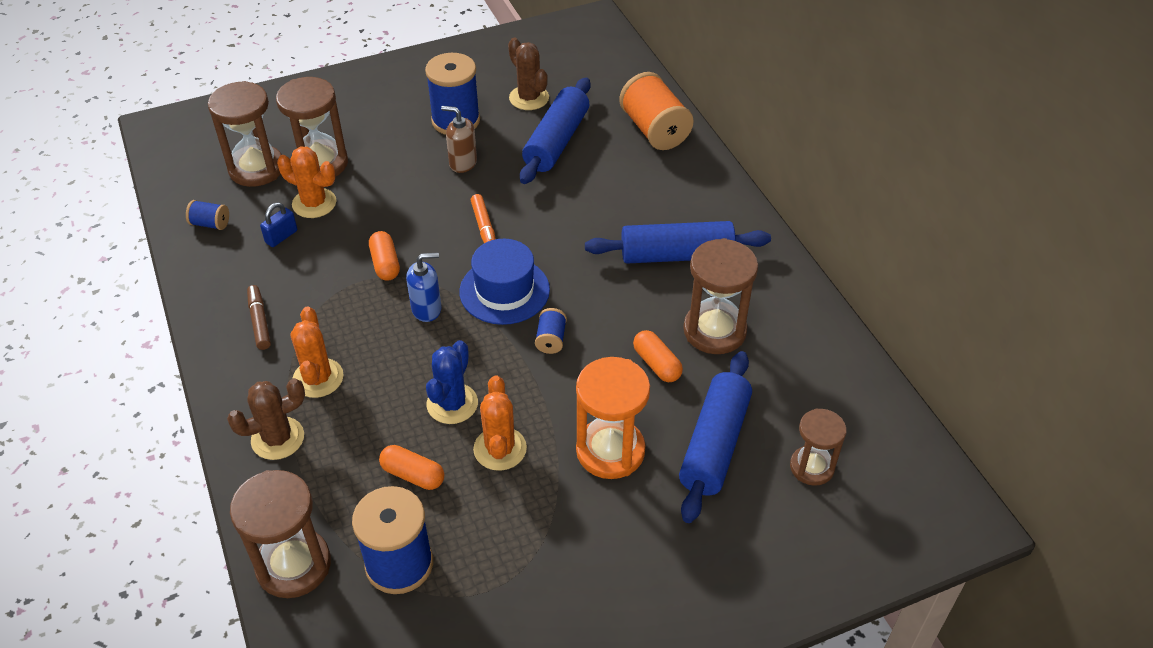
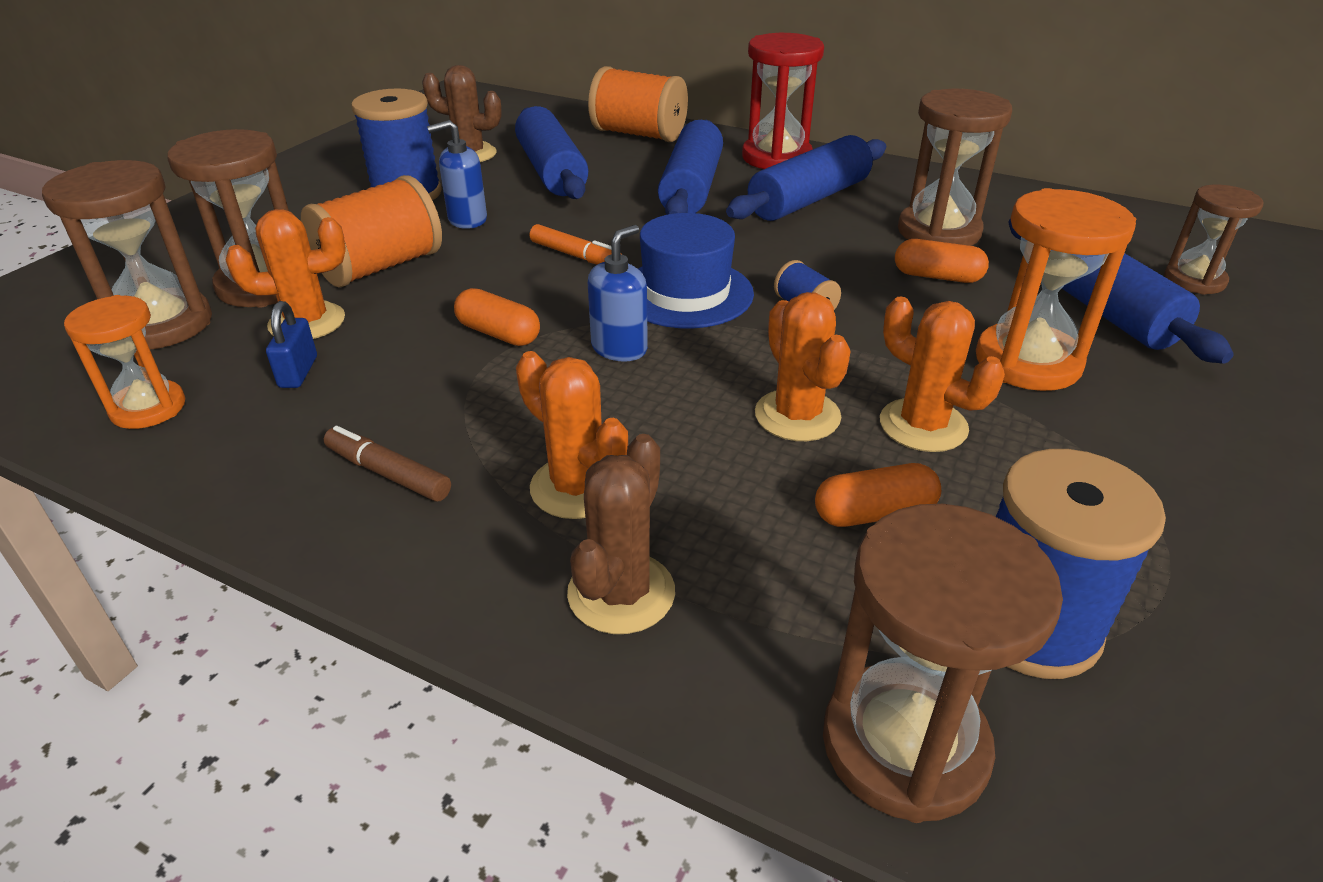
camera: 40 degrees left, 10 degrees down
(210, 224) = (148, 408): blue spool -> orange hourglass
(383, 179) = (381, 267): none -> orange spool
(452, 404) = (797, 415): blue cactus -> orange cactus
(463, 163) = (467, 220): brown soap dispenser -> blue soap dispenser
(618, 204) = (691, 188): none -> blue rolling pin
(712, 203) = (776, 158): none -> red hourglass

